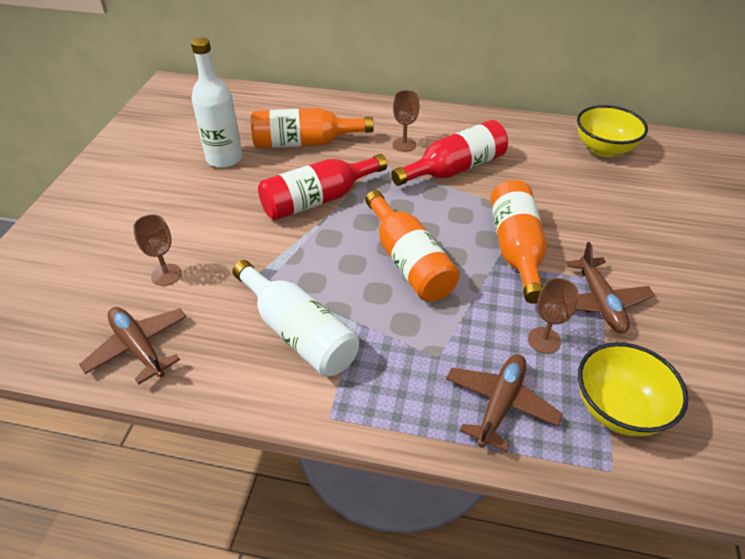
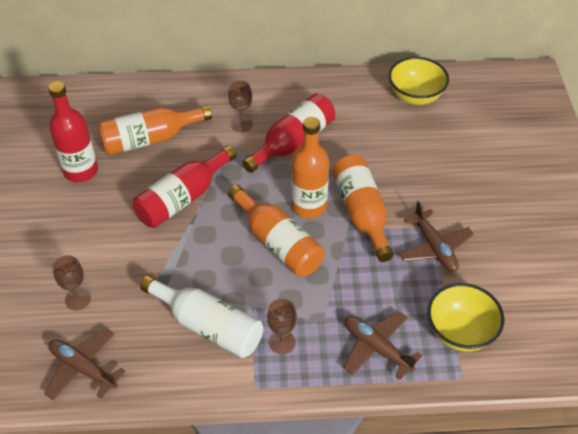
camera: 15 degrees left, 5 degrees up
(224, 158) = (81, 171): white bottle -> red bottle
(455, 231) = (309, 206): none -> orange bottle
(500, 404) = (376, 348): brown plane -> brown plane turned 60 degrees counterclockwise
(544, 340) = (398, 289): brown goblet -> brown goblet (282, 342)

